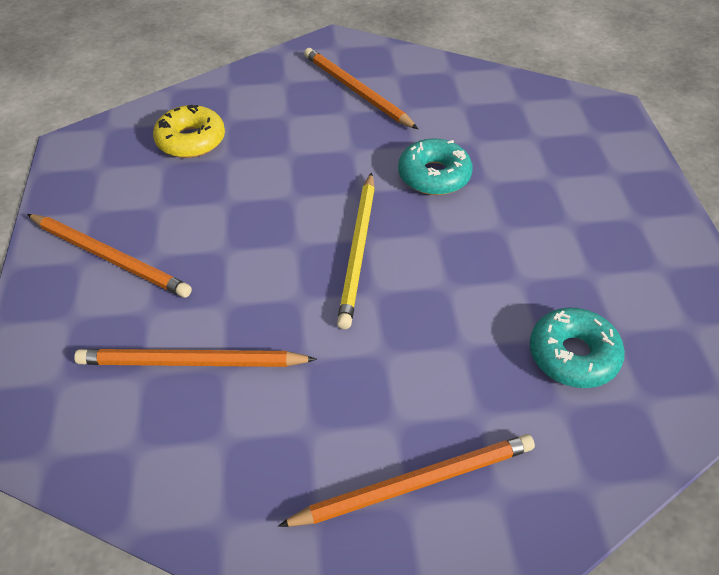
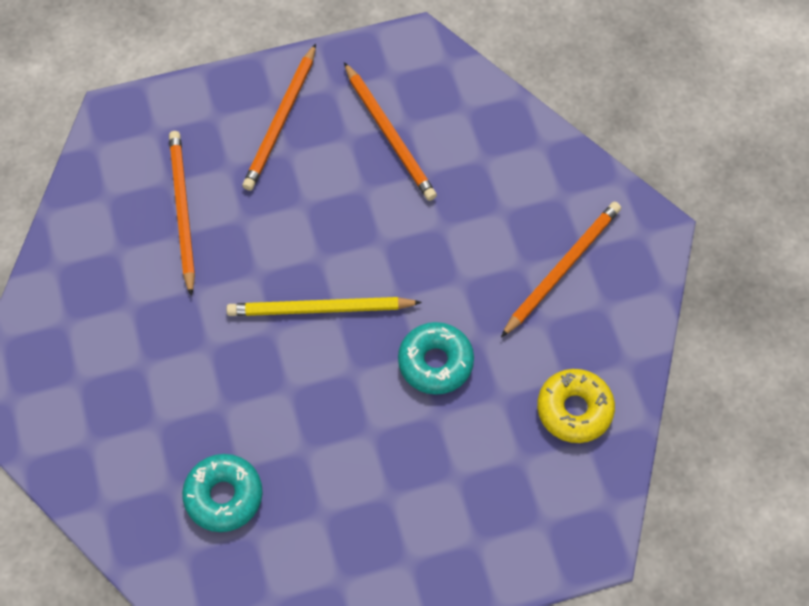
camera: 80 degrees right, 15 degrees up
(191, 140) = (444, 136): yellow donut -> yellow donut (574, 409)
(415, 483) = (94, 384): orange pencil -> orange pencil (389, 135)

